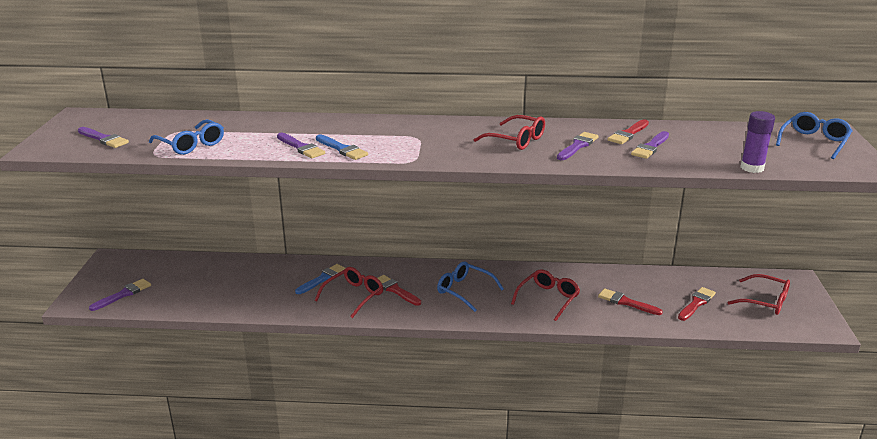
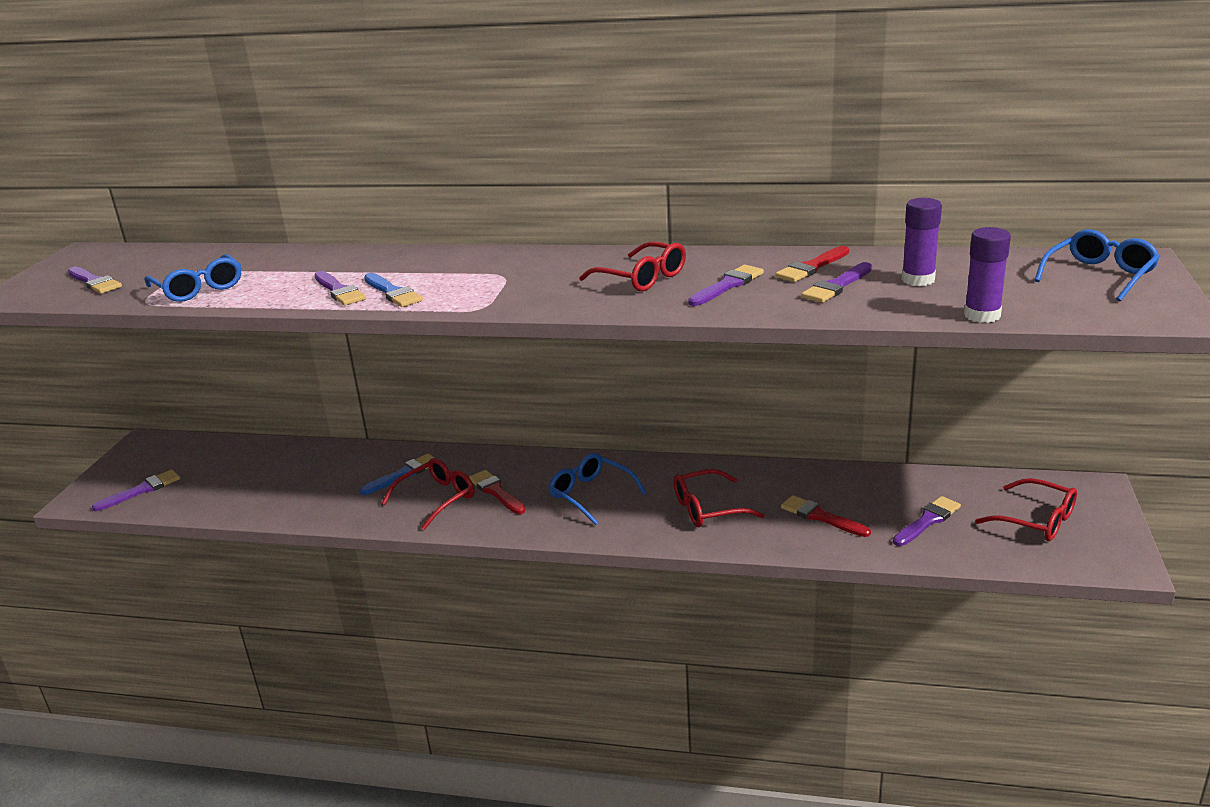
camera: 10 degrees right, 0 degrees up
(548, 299) = (707, 509): red glasses -> red glasses turned 150 degrees counterclockwise
(696, 303) = (927, 521): red brush -> purple brush
(701, 143) = (918, 280): none -> purple glue stick

